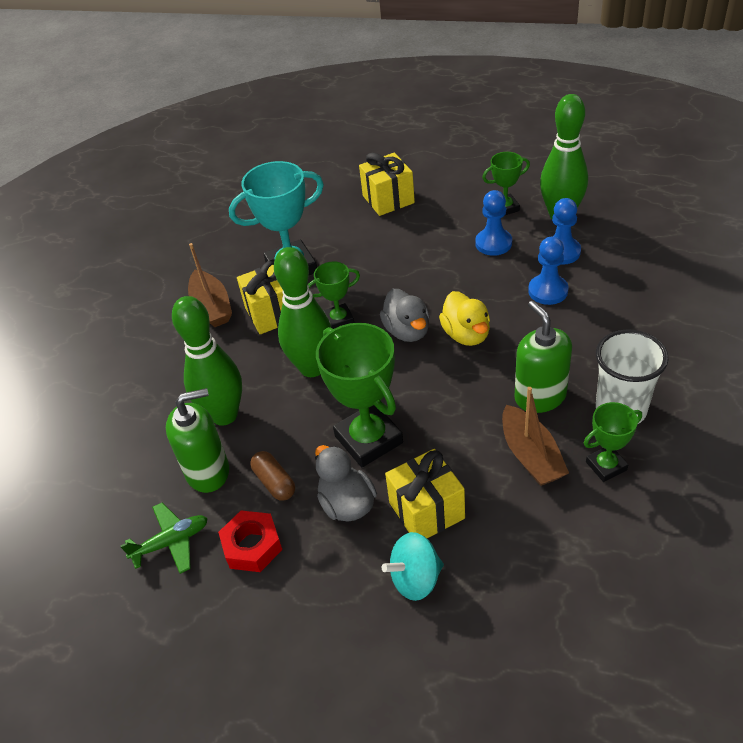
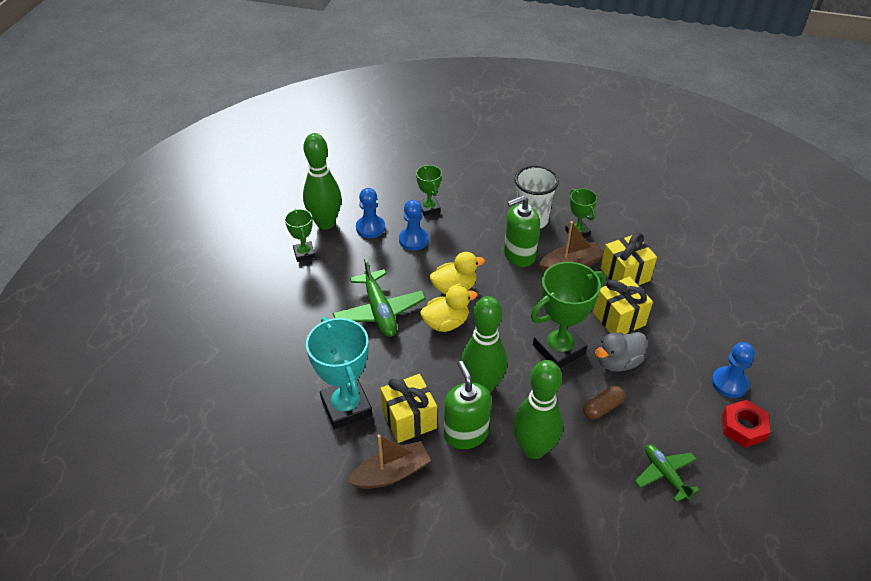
camera: 95 degrees left, 0 degrees up
(208, 471) = (595, 455): green soap dispenser -> green soap dispenser (466, 434)
(252, 546) = (660, 419): red nut -> red nut (743, 427)
(339, 320) = (426, 368): green trophy -> green trophy (429, 208)
(388, 199) = (262, 331): yellow gift -> yellow gift (625, 274)
(407, 331) = (446, 323): grey duck -> yellow duck
(415, 579) = (671, 326): turquoise spinning top -> none
(422, 275) = (379, 311): none -> green plane
(493, 243) = (349, 264): blue pawn -> blue pawn (729, 383)

